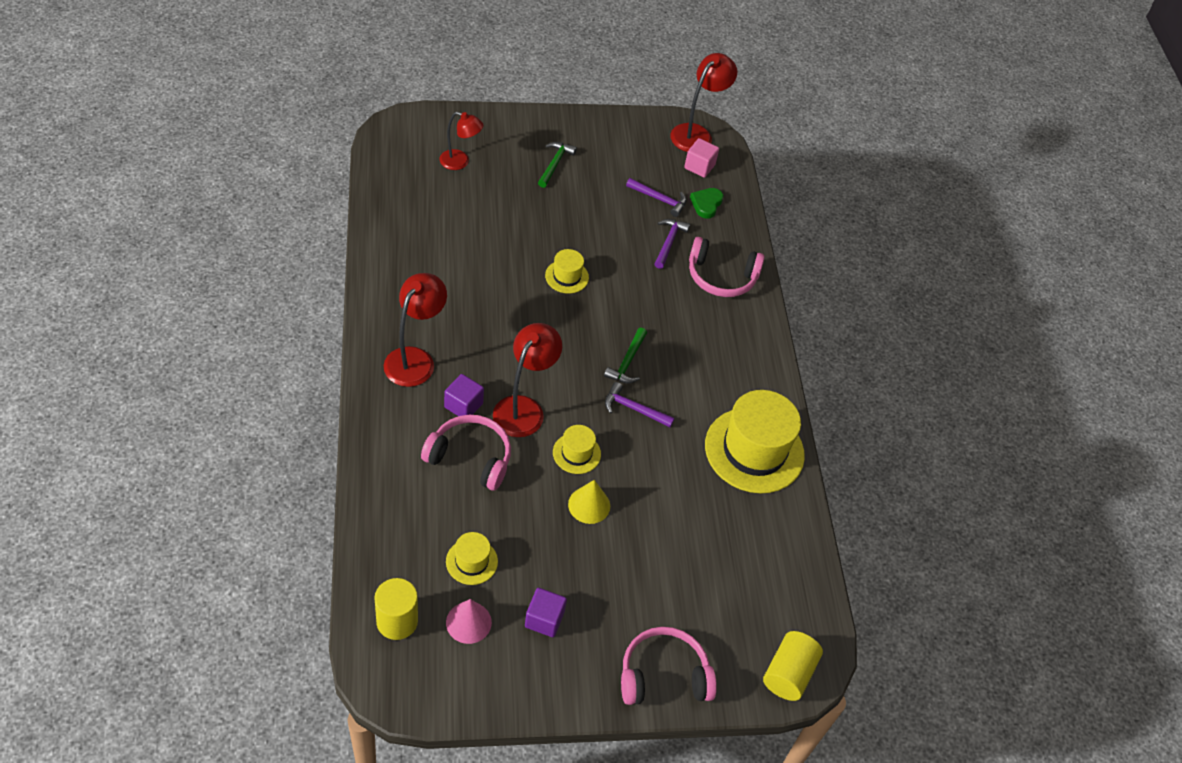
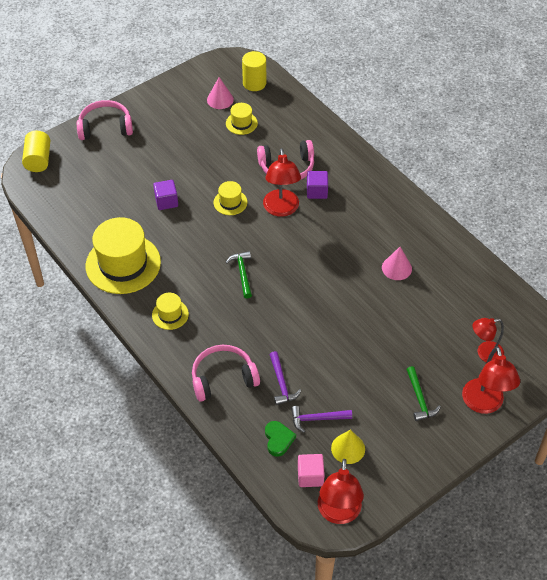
camera: 155 degrees right, 0 degrees up
(415, 359) = (369, 200): red lamp -> red lamp (484, 404)
(461, 274) = (396, 268): none -> pink cone
(544, 619) = (183, 119): purple cube -> purple cube (166, 201)
(567, 276) = (329, 309): yellow hat -> yellow hat (170, 314)
(589, 505) = (201, 180): yellow cone -> yellow cone (348, 448)
(634, 409) = (216, 246): purple hammer -> none
(663, 675) = (105, 127): pink headphones -> pink headphones turned 150 degrees counterclockwise

